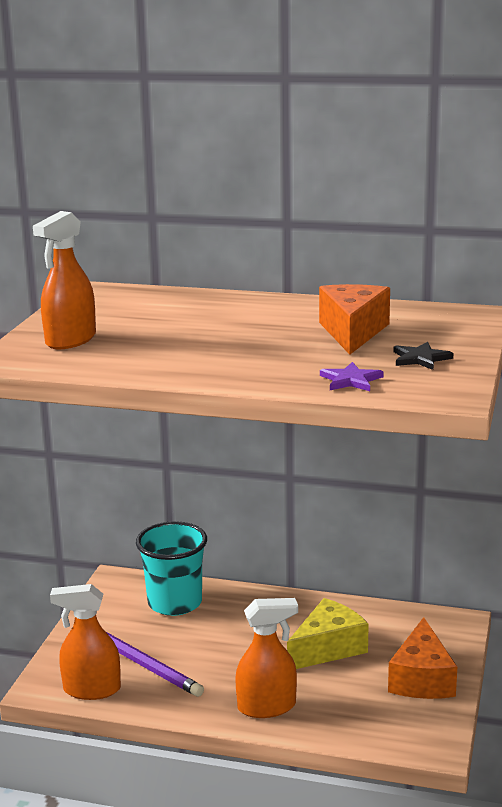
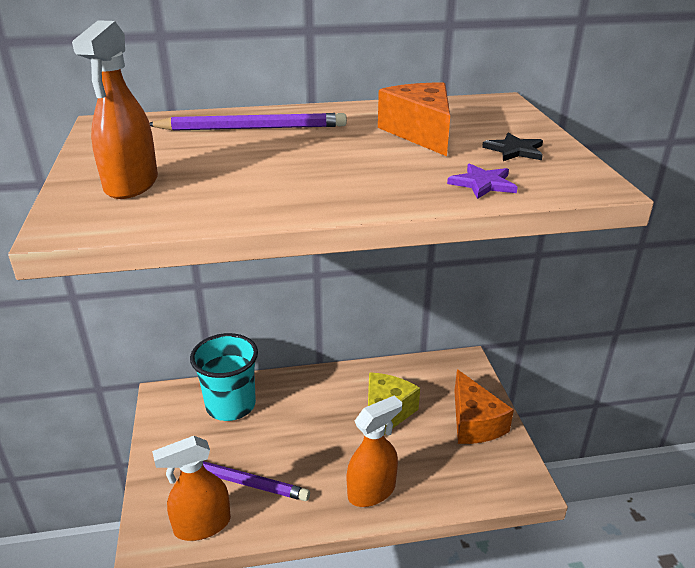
camera: 25 degrees left, 10 degrees up
(207, 309) = (252, 128): none -> purple pencil

